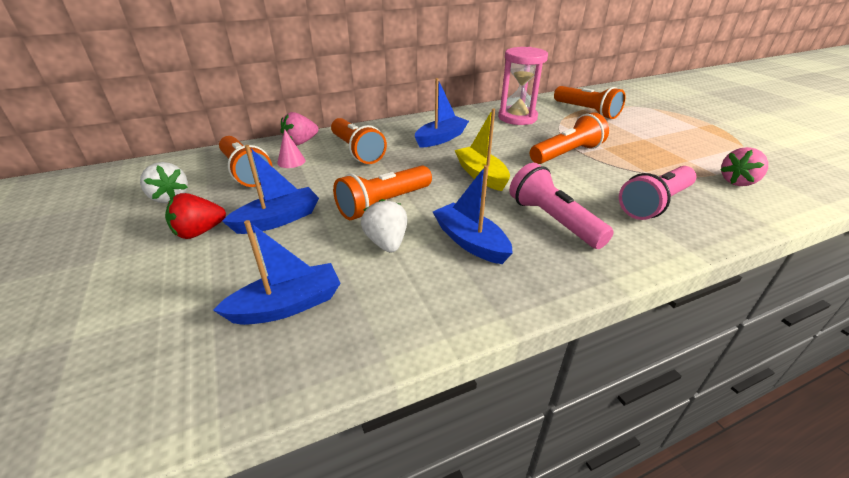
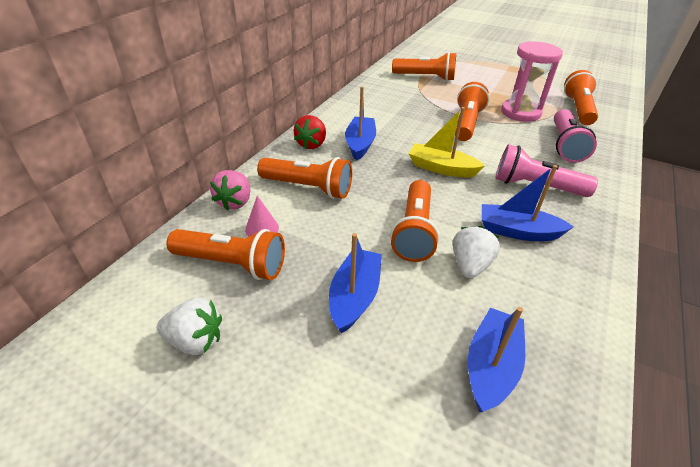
camera: 40 degrees left, 5 degrees up
(199, 232) = (302, 356): red strawberry -> red strawberry (312, 144)
(386, 243) = (470, 265): white strawberry -> white strawberry turned 75 degrees clockwise
(517, 118) = (387, 100): pink hourglass -> pink hourglass (520, 113)
(737, 182) = (578, 109): pink strawberry -> orange flashlight

